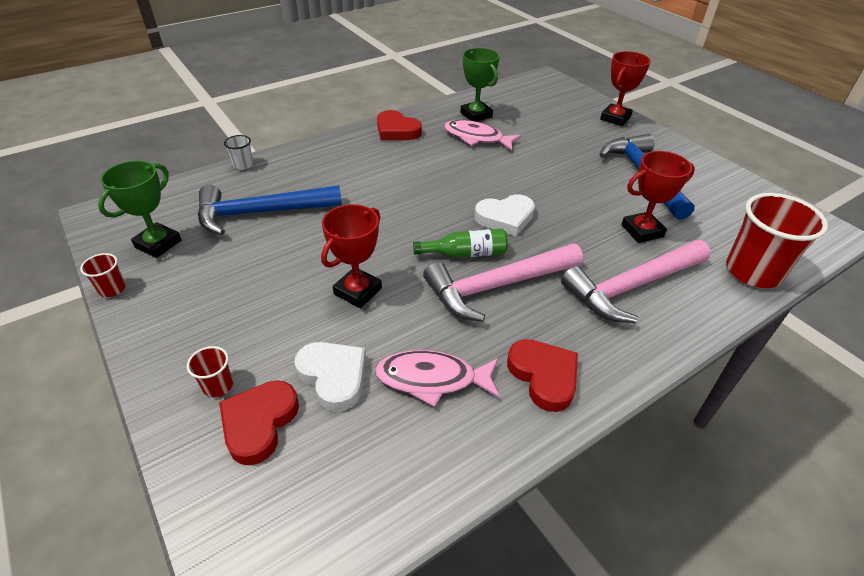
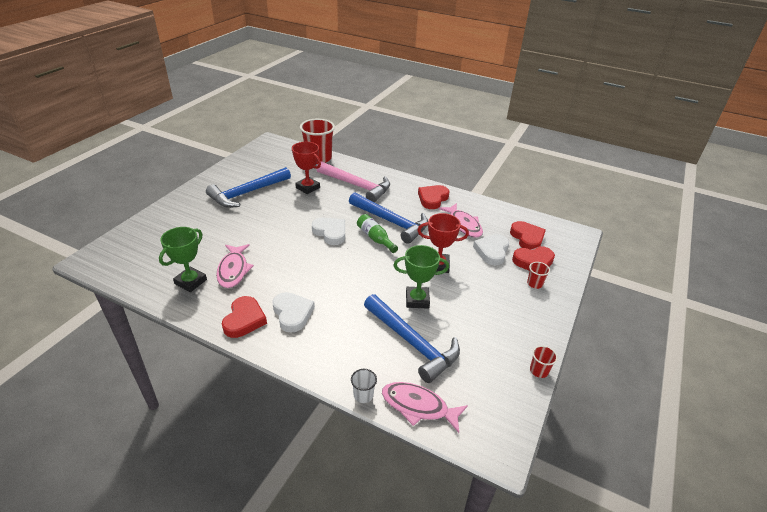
camera: 120 degrees left, 5 degrees down
(158, 244) = (488, 379): green trophy -> green trophy (417, 300)
(194, 188) = (418, 406): none -> pink fish
(322, 464) = (527, 238): none -> red heart
(379, 155) = (292, 314): none -> white heart
(497, 286) = (391, 222): pink hammer -> blue hammer
(615, 118) = (166, 213): red trophy -> none

